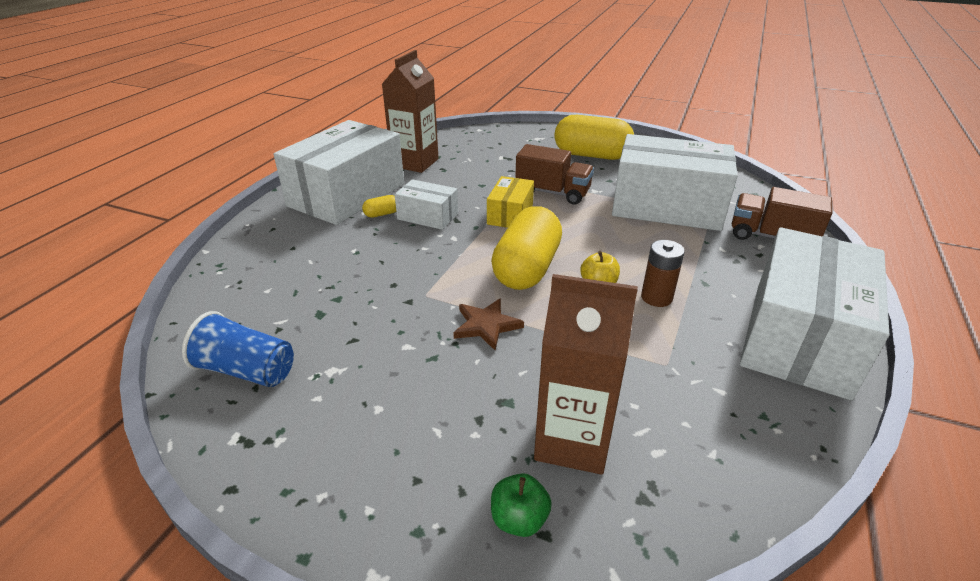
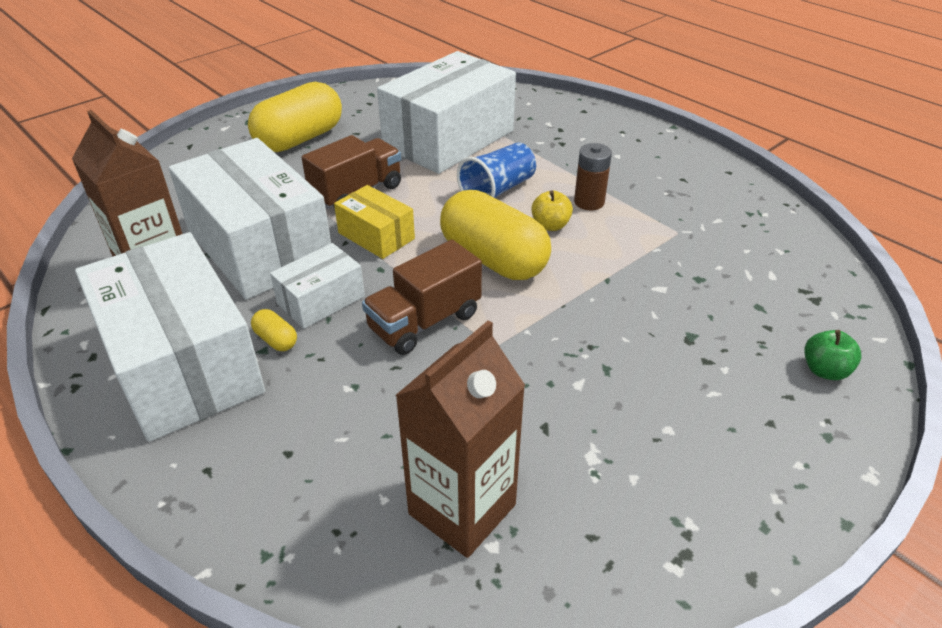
camera: 65 degrees left, 5 degrees up
(247, 370) = (556, 542): blue cup -> blue cup (497, 190)
(382, 214) = (276, 340): yellow capsule -> yellow capsule turned 45 degrees counterclockwise
(486, 325) = (574, 316): brown star -> none
(572, 440) = (749, 313): brown carton -> brown carton (462, 509)
(771, 237) = (540, 113): brown truck -> brown truck (424, 322)
(799, 337) = (674, 161): white box -> white box (259, 246)

